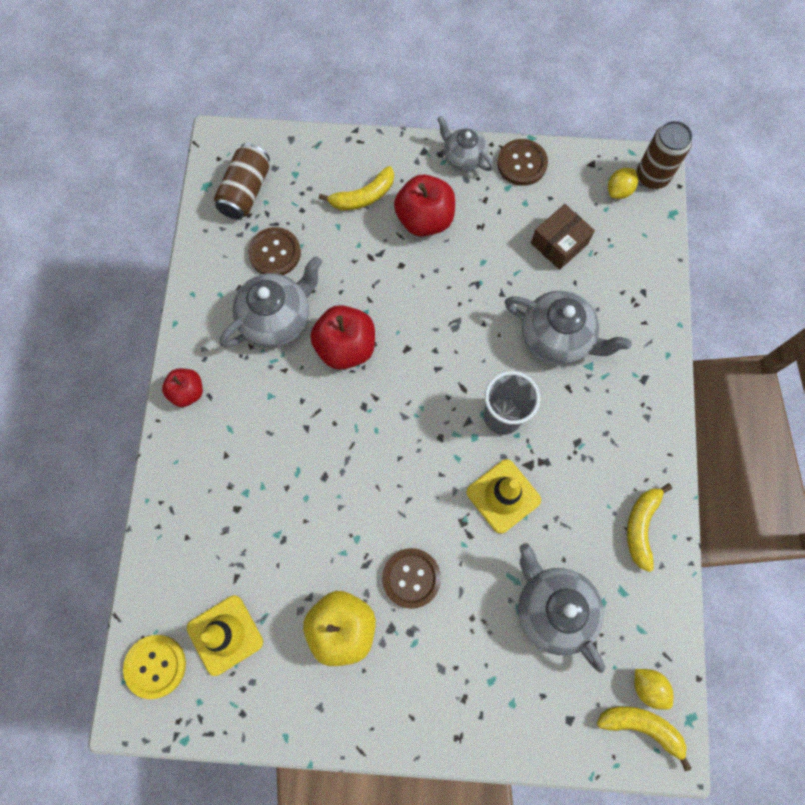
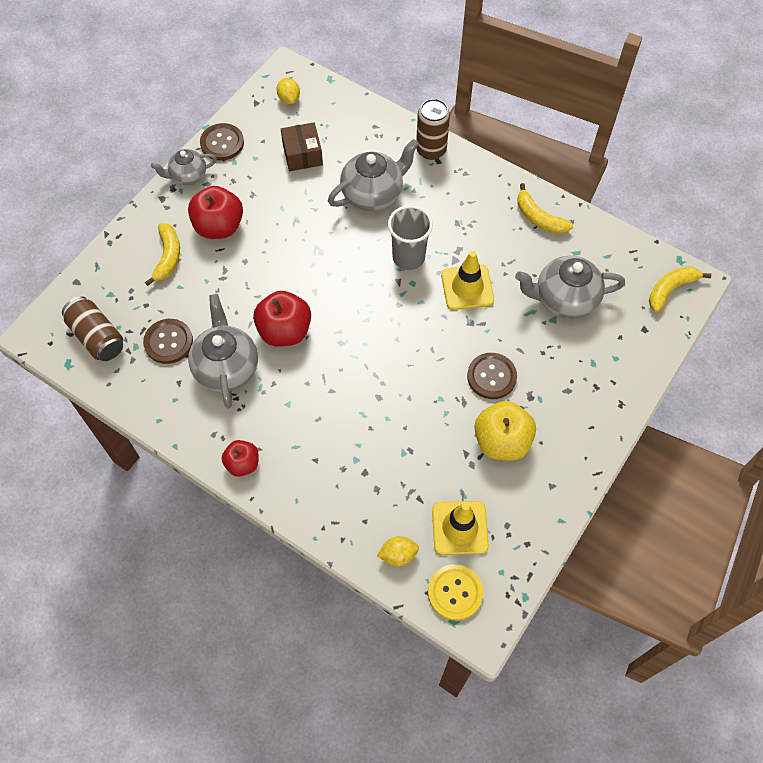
camera: 60 degrees left, 10 degrees down
(648, 687) = (647, 272): yellow lemon -> yellow lemon (398, 555)
(652, 176) = (293, 74): brown can -> brown can (431, 150)

